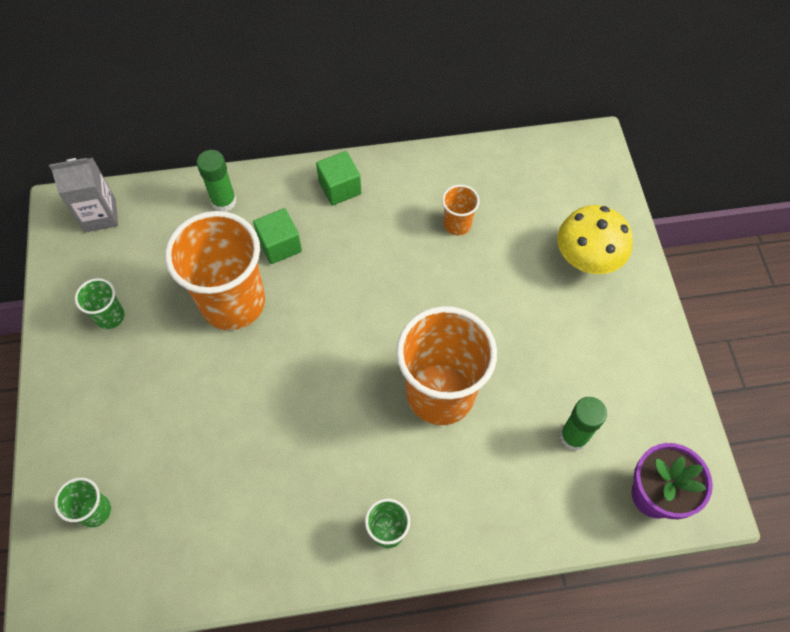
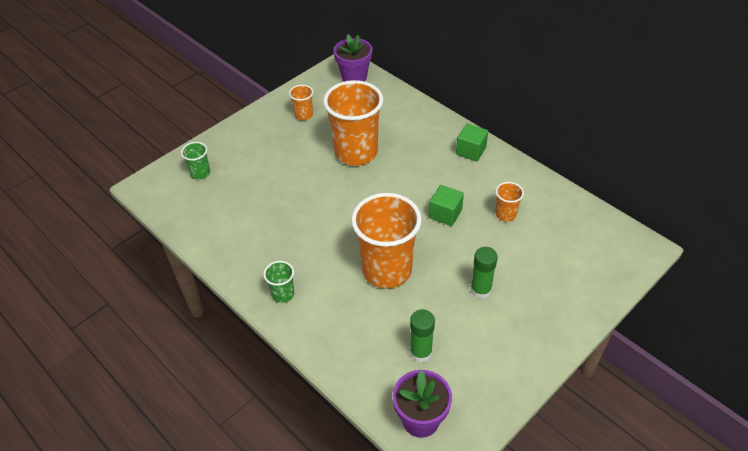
camera: 55 degrees right, 15 degrees down
(100, 215) = (354, 77): grey carton -> purple flower pot
(110, 316) = (303, 115): green cup -> orange cup
(224, 201) = (410, 113): green glue stick -> green glue stick (480, 290)
(280, 245) = (408, 149): green cube -> green cube (445, 214)
(586, 260) = (552, 291): yellow mushroom -> none

